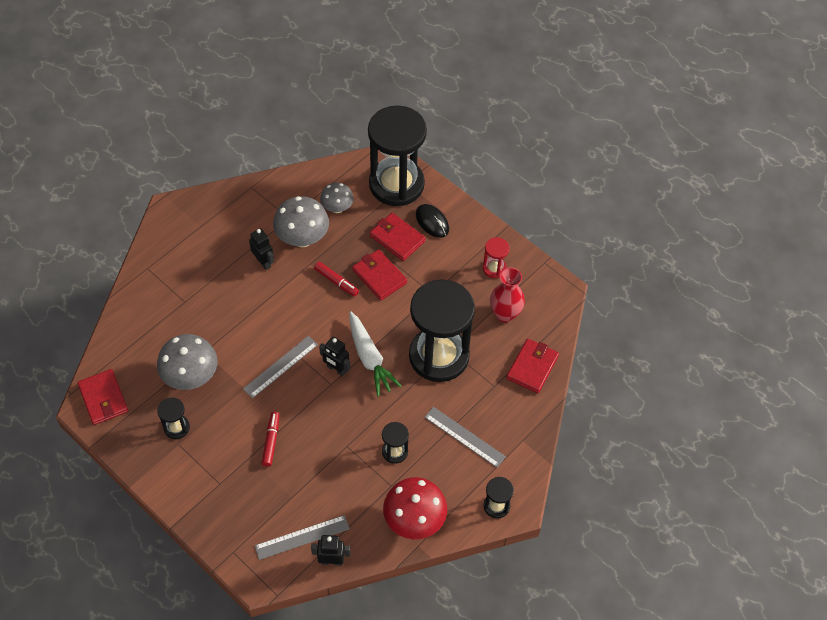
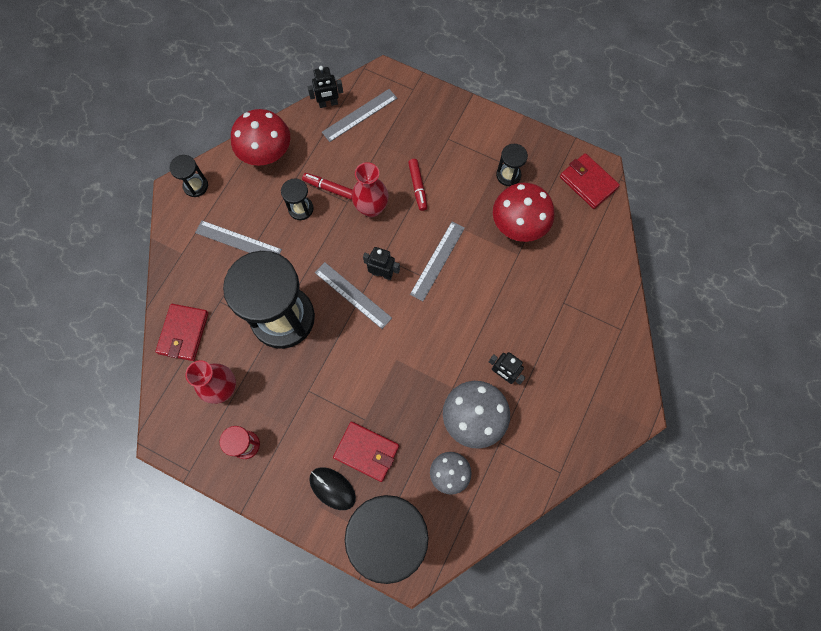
camera: 165 degrees right, 15 degrees up
(191, 377) = (518, 225): grey mushroom -> red mushroom
(325, 433) = (371, 208): none -> red vase
(336, 281) = (416, 373): red marker -> red marker (329, 188)
(369, 358) = (353, 295): white carrot -> grey ruler
(379, 276) = (371, 394): red wallet -> none

